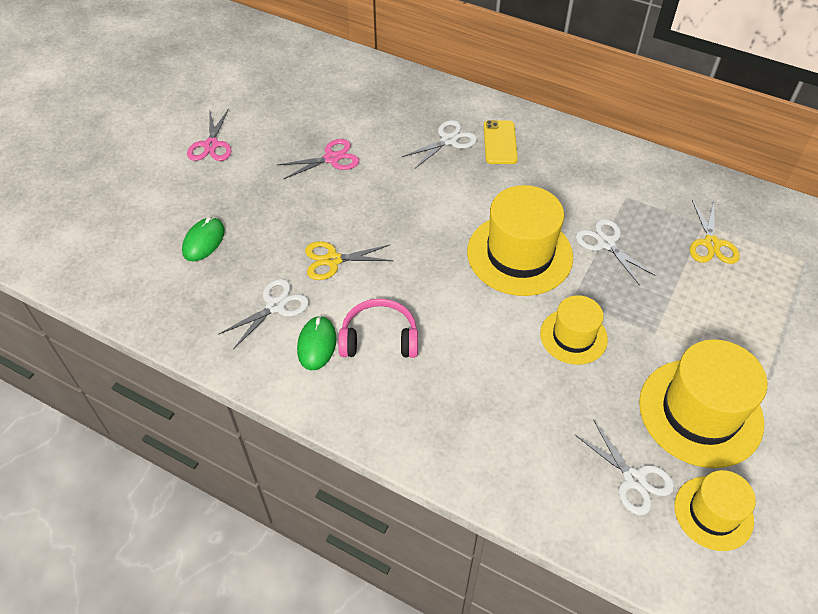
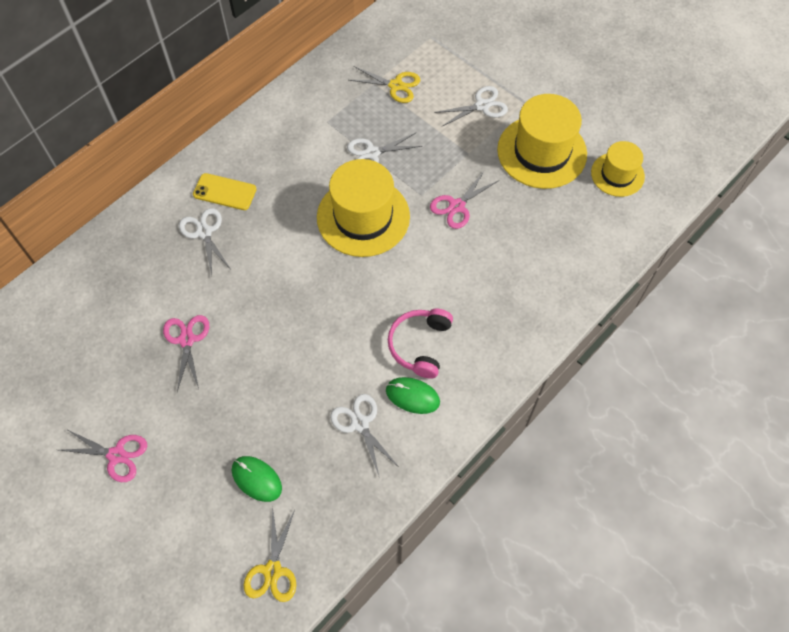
camera: 75 degrees left, 10 degrees up
(333, 260) = (321, 365): yellow scissors -> yellow scissors (272, 570)
(573, 336) = (457, 206): yellow hat -> pink scissors
(634, 479) = (585, 210): white scissors -> white scissors (482, 106)

